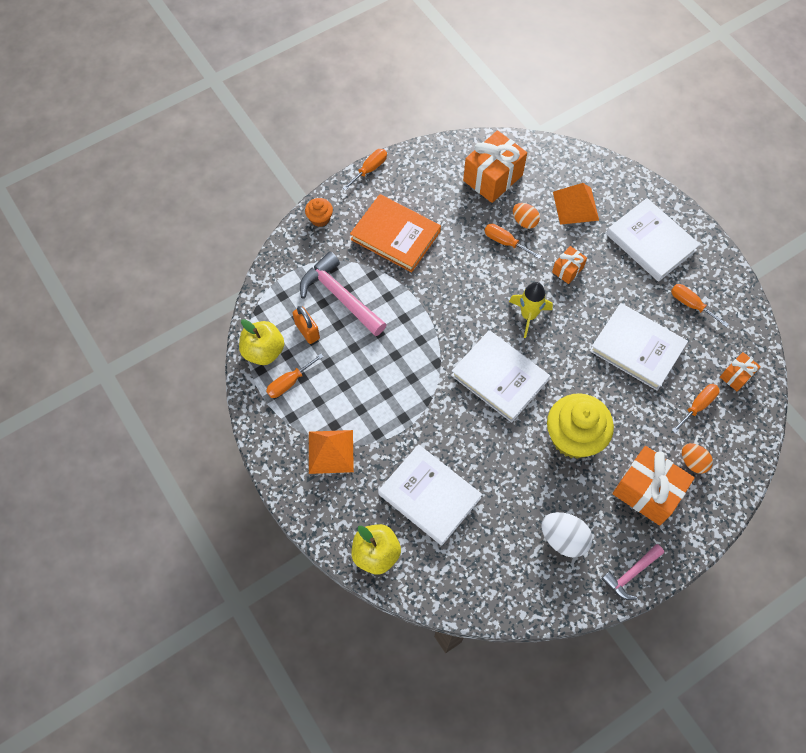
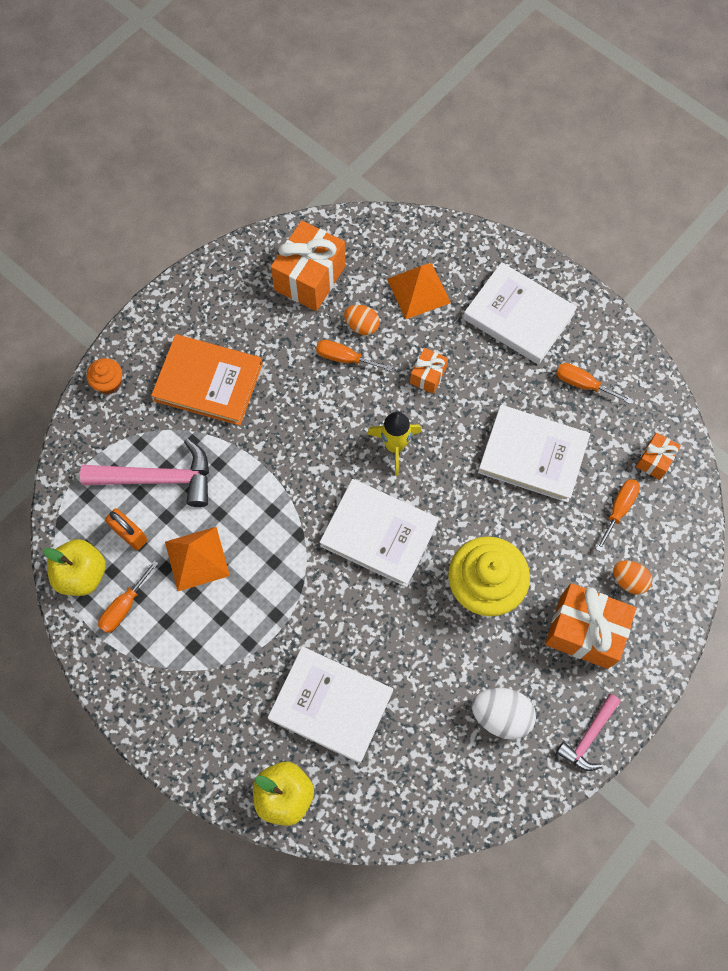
camera: 15 degrees left, 5 degrees up
(331, 451) = (197, 681): orange pyramid -> orange pyramid (197, 558)
(340, 296) = (159, 478): pink hammer -> pink hammer turned 150 degrees clockwise
(369, 169) = (155, 302): orange screwdriver -> none

